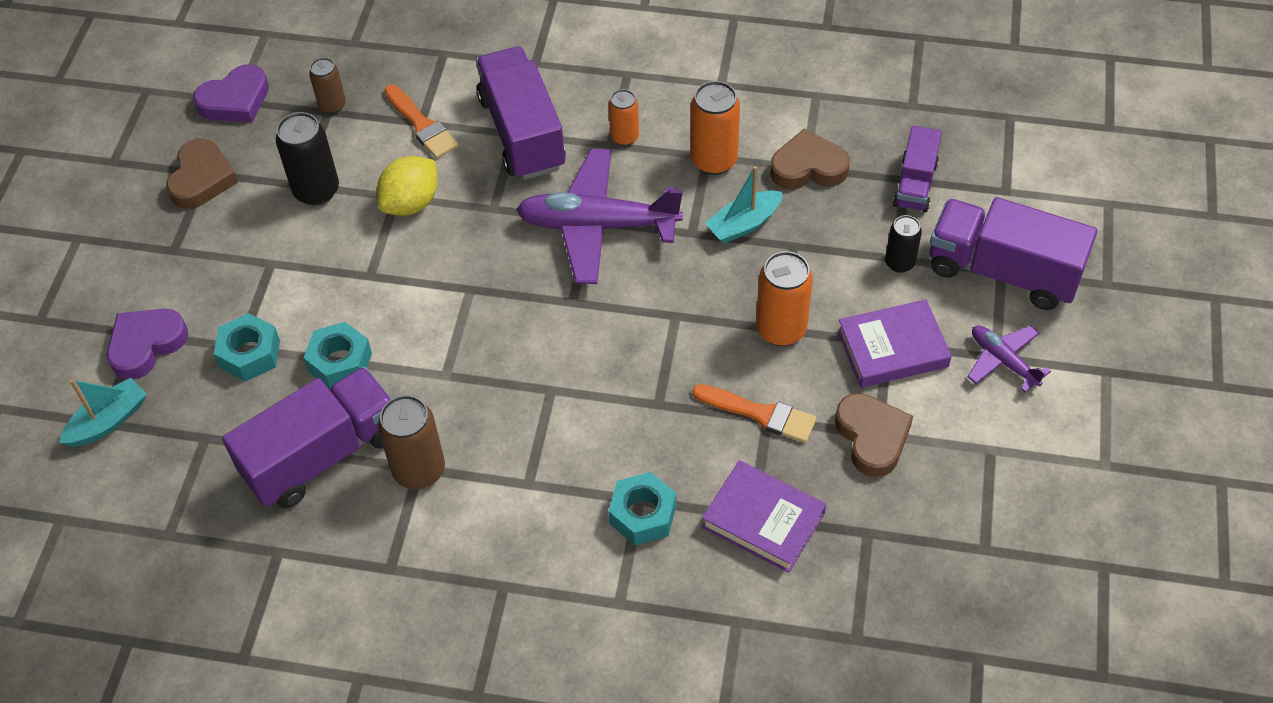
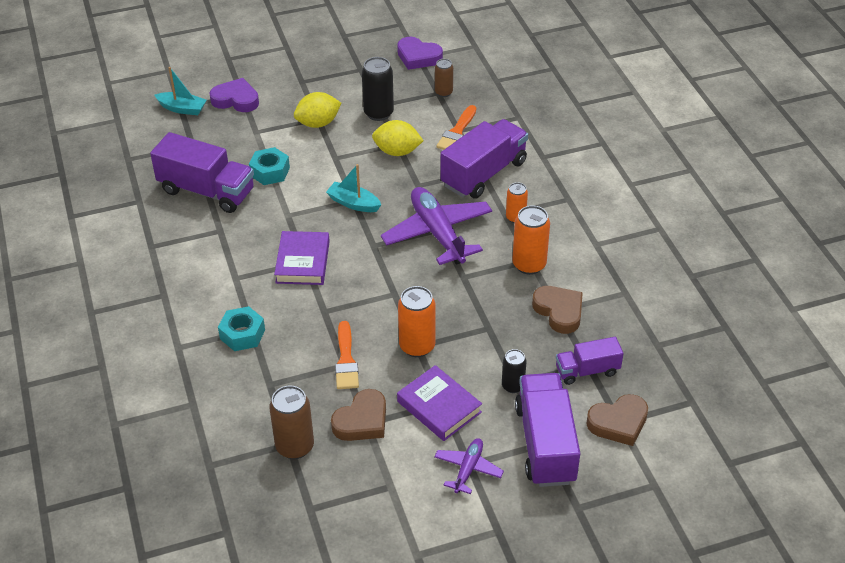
camera: 60 degrees right, 10 degrees down
(202, 179) = (355, 70): brown heart -> brown heart (618, 423)
(250, 354) = (254, 137): turquoise nut -> none
(282, 267) = (318, 123): none -> yellow lemon
(419, 470) = (218, 231): brown can -> brown can (295, 446)
(744, 224) = (488, 298): turquoise boat -> turquoise boat (353, 203)
(763, 520) = (269, 390): purple book -> purple book (302, 262)

